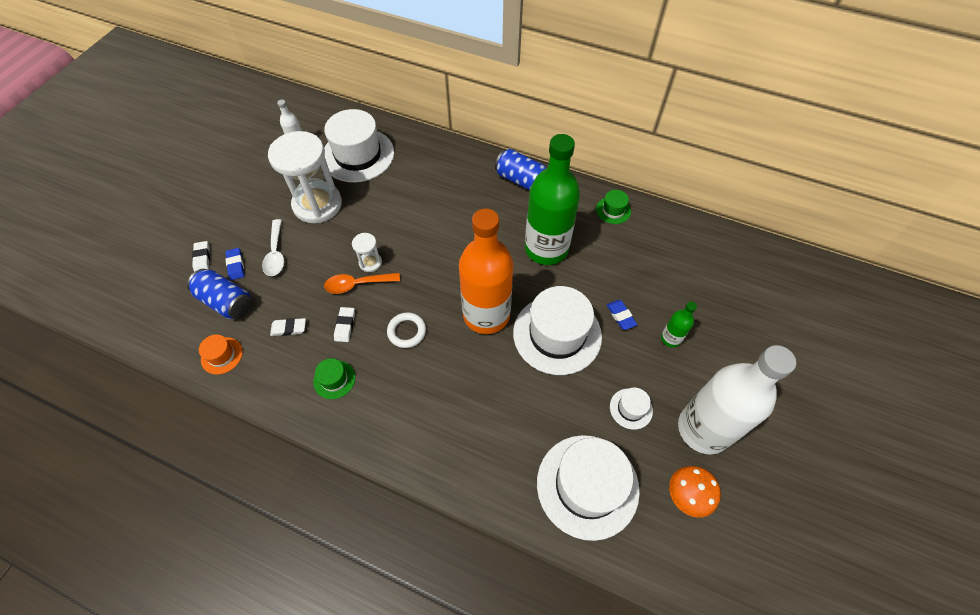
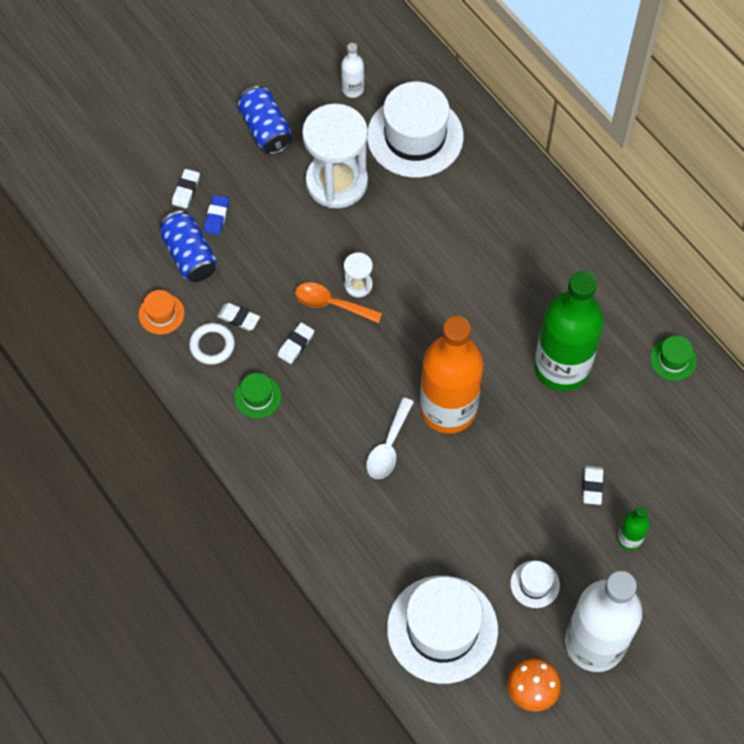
camera: 30 degrees right, 5 degrees up
(276, 254) = (263, 223): white spoon -> white spoon (388, 446)
(407, 331) = (355, 384): white ring -> white ring (212, 345)
(521, 180) = (588, 265): blue can -> blue can (266, 129)
(557, 334) = (509, 469): white hat -> none
(620, 316) = (592, 486): blue eraser -> white eraser

